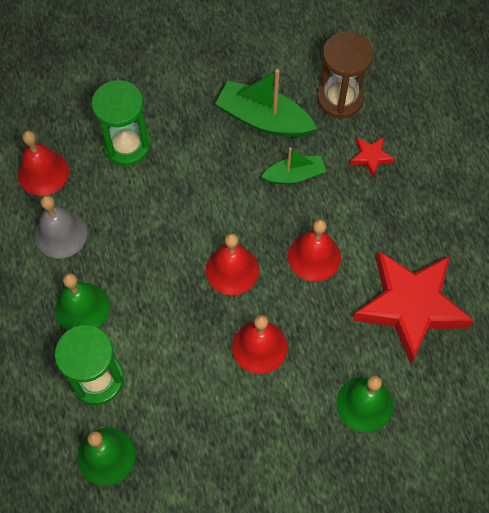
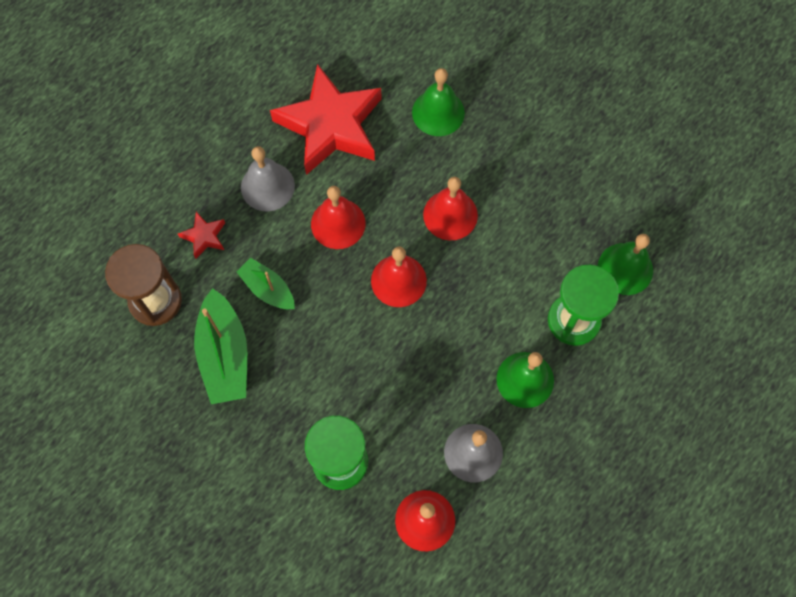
camera: 125 degrees left, 5 degrees up
(384, 225) = (267, 186): none -> grey bell

